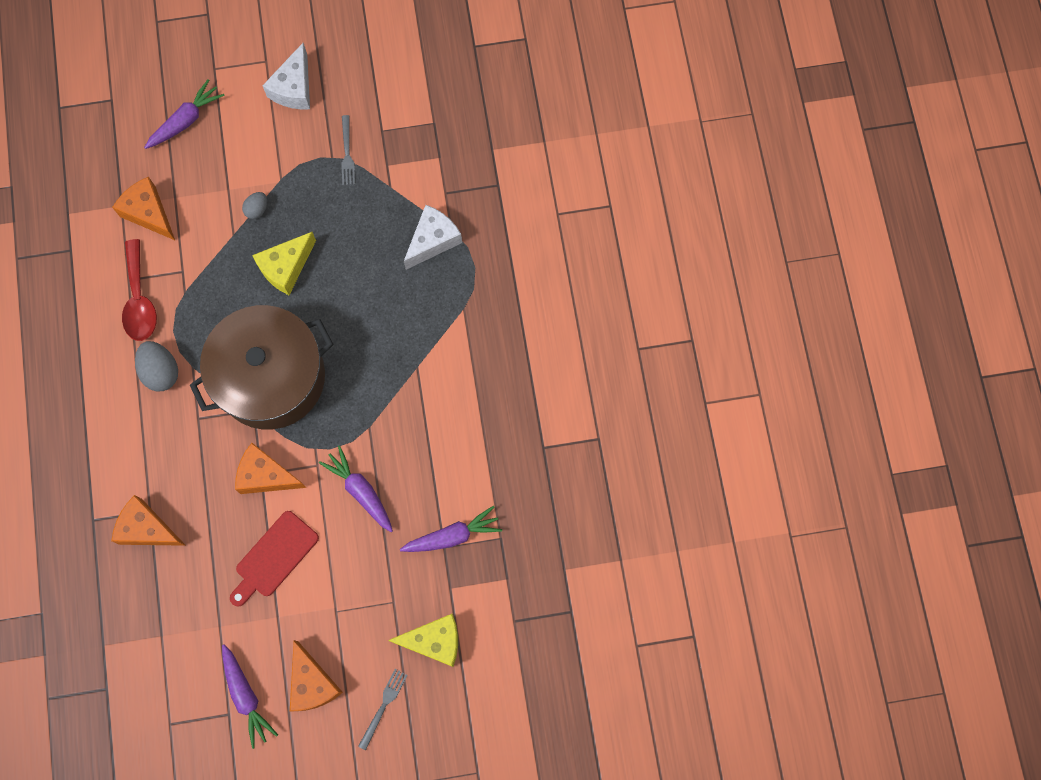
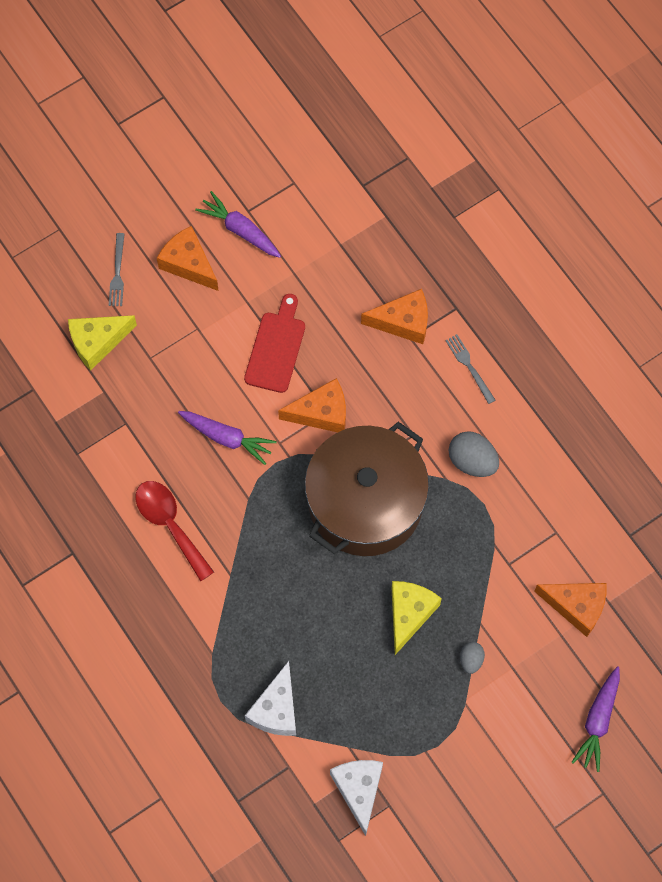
camera: 155 degrees right, 5 degrees down
(139, 300) = (533, 518): red spoon -> red spoon (170, 524)
(294, 88) = (507, 810): white cheese -> white cheese (359, 790)
(347, 153) = (412, 763): grey fork -> grey fork (469, 367)
(453, 535) = (122, 436): purple carrot -> none

